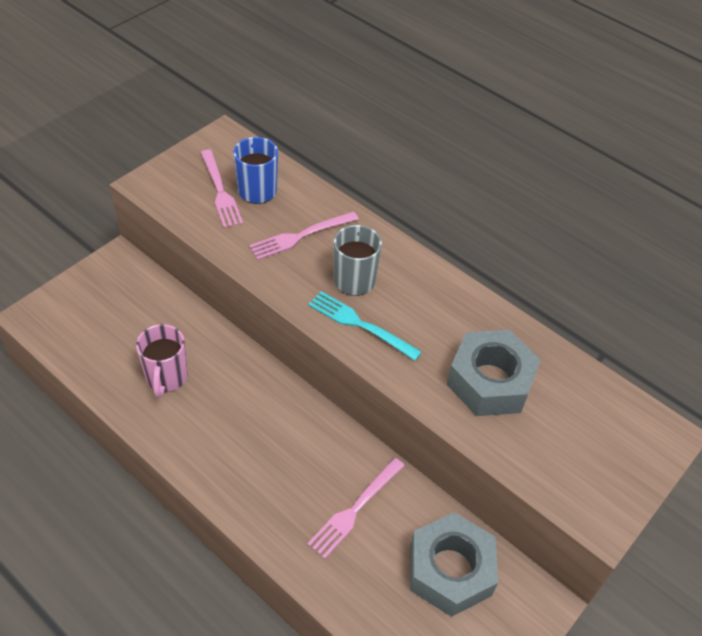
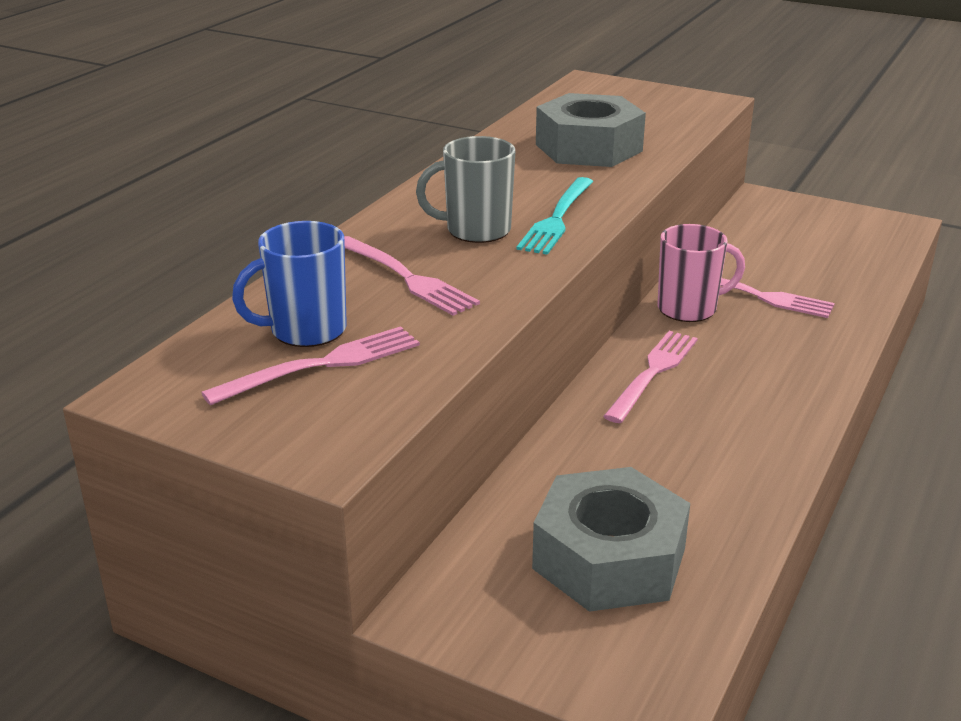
camera: 100 degrees left, 20 degrees down
(166, 377) = (675, 476): pink mug -> pink mug (689, 309)
(272, 404) = (653, 372): none -> pink fork
(450, 570) = (775, 239): grey nut -> grey nut (609, 558)

